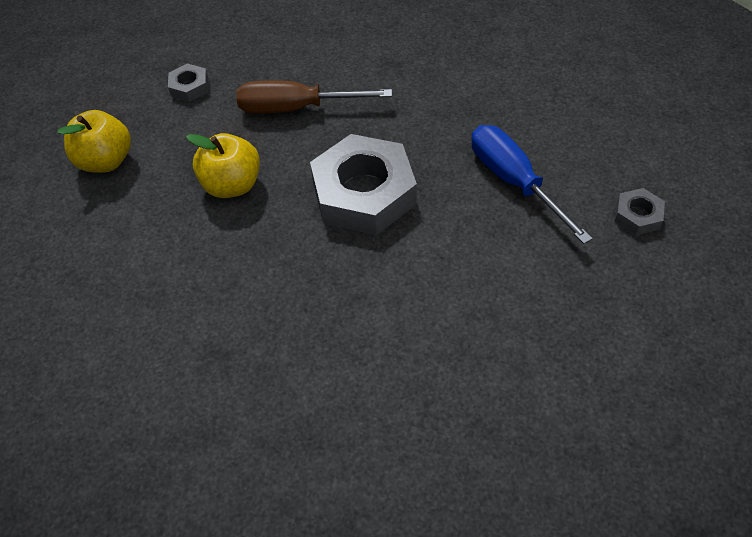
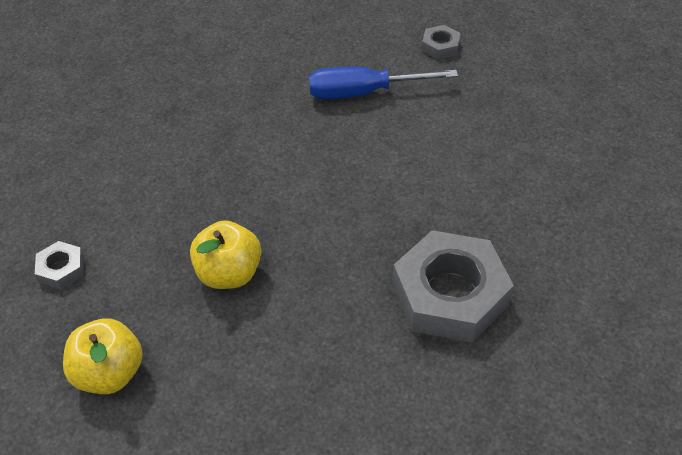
camera: 65 degrees left, 5 degrees down
(296, 108) = (168, 195): brown screwdriver -> none
(364, 193) = (309, 184): grey nut -> grey nut (450, 294)

